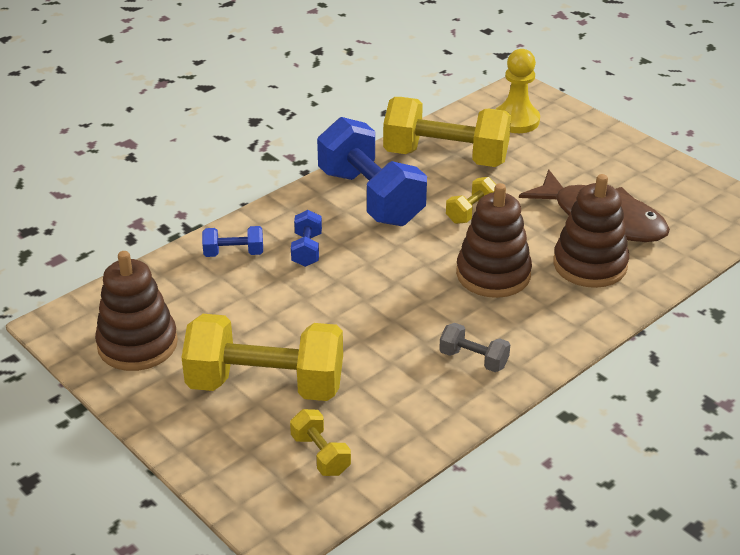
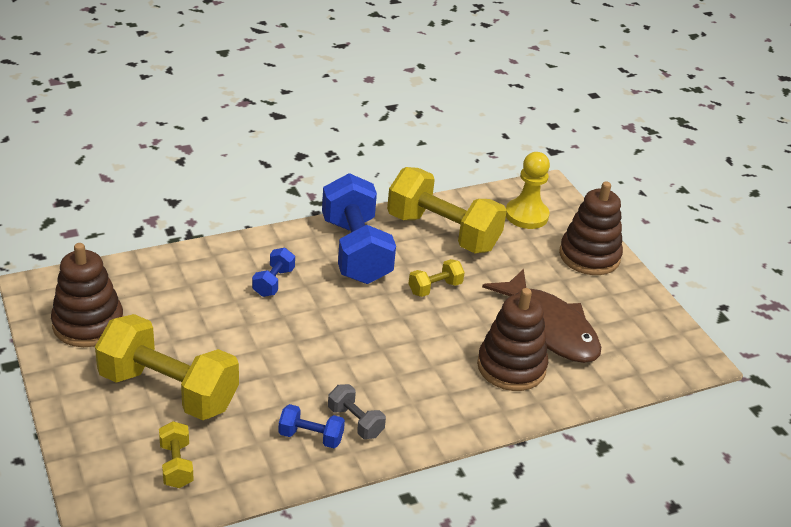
camera: 15 degrees right, 0 degrees up
(234, 253) = (212, 268): blue dumbbell -> blue dumbbell (311, 437)
(493, 274) = (419, 350): brown stacking toy -> brown stacking toy (589, 256)

